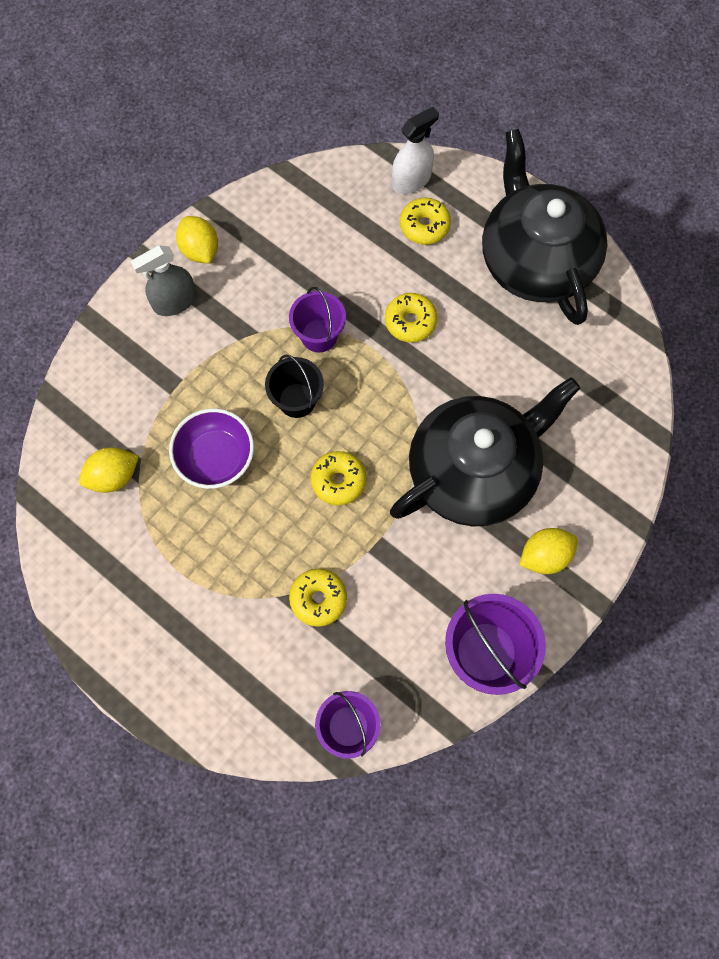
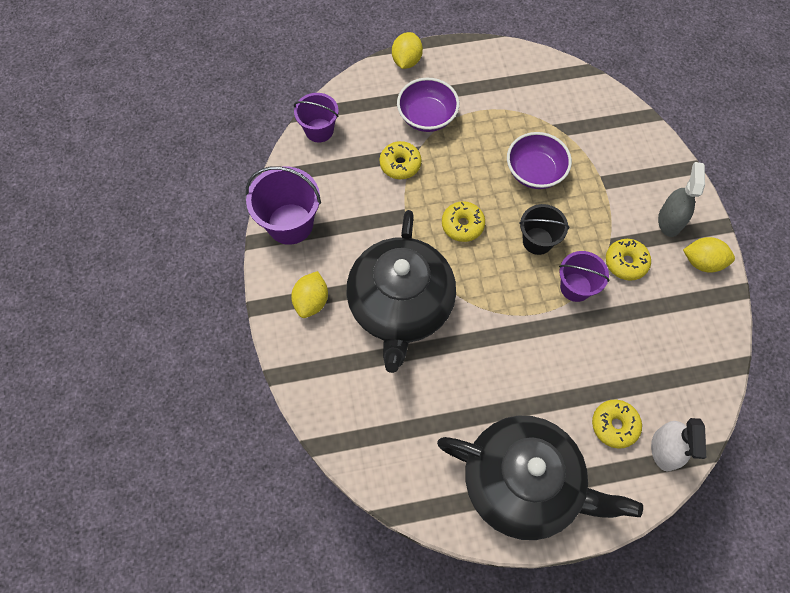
camera: 130 degrees right, 5 degrees down
(114, 476) = (566, 115): yellow lemon -> yellow lemon (406, 61)
(232, 620) = (427, 117): none -> purple bowl
(410, 322) = (540, 352): yellow donut -> yellow donut (625, 262)

